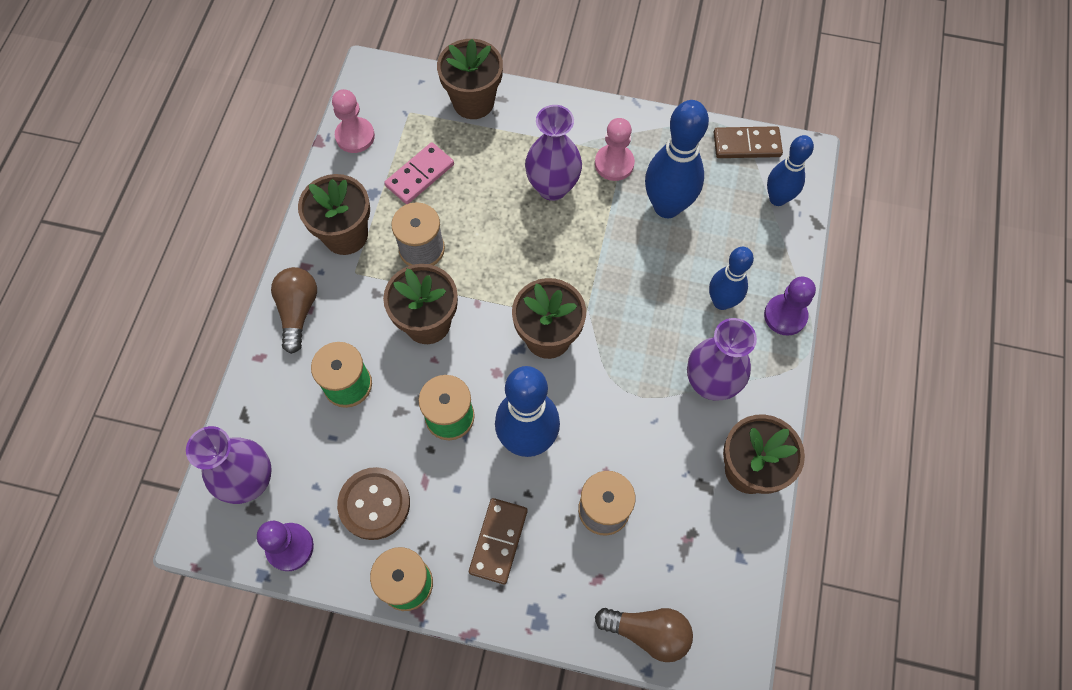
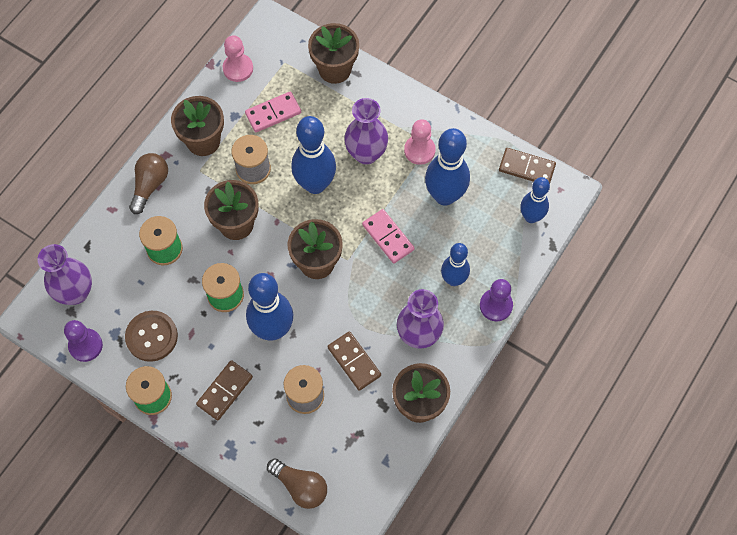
camera: 20 degrees right, 0 degrees up
(506, 243) = (315, 184): none -> blue bowling pin
(621, 277) = (388, 237): none -> pink domino
(646, 444) = (354, 361): none -> brown domino

